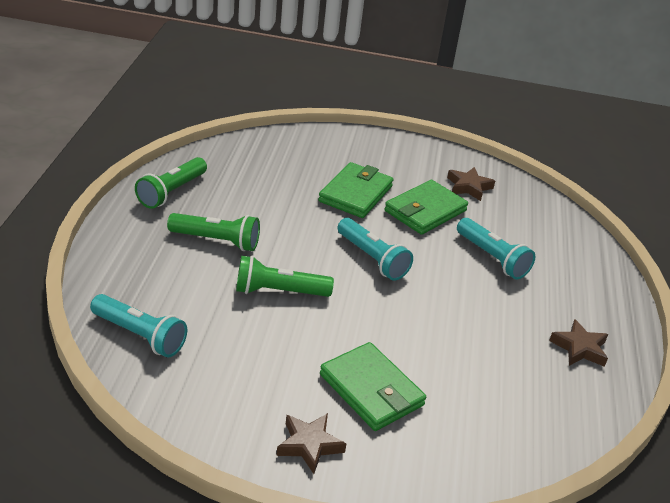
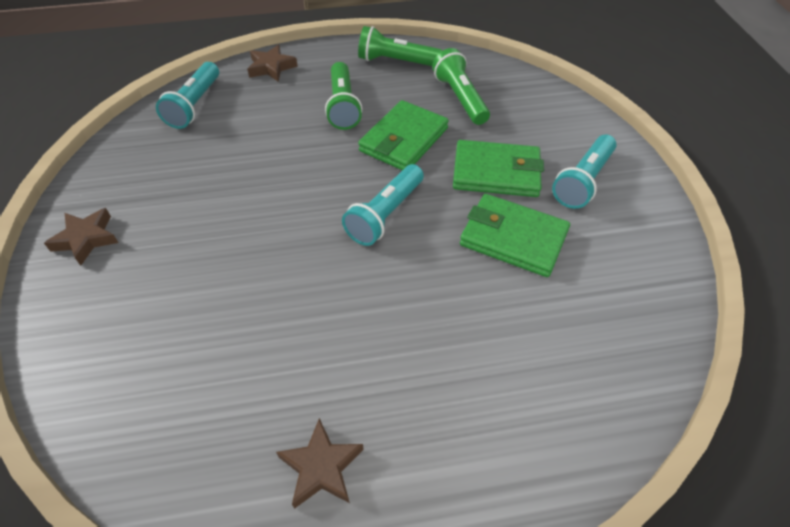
camera: 75 degrees right, 15 degrees up
(279, 291) = (291, 163): green flashlight -> green flashlight (460, 98)
(371, 390) = (171, 264): green wallet -> green wallet (404, 140)
(469, 187) = (606, 270): brown star -> brown star (271, 67)
(492, 258) = (462, 326): turquoise flashlight -> turquoise flashlight (583, 181)

